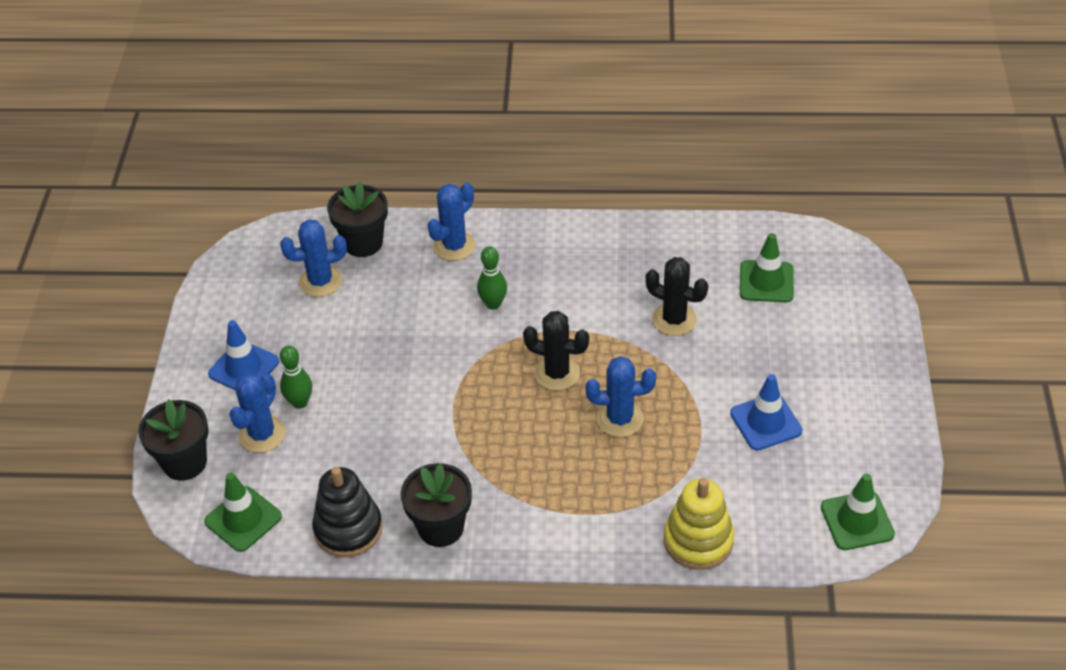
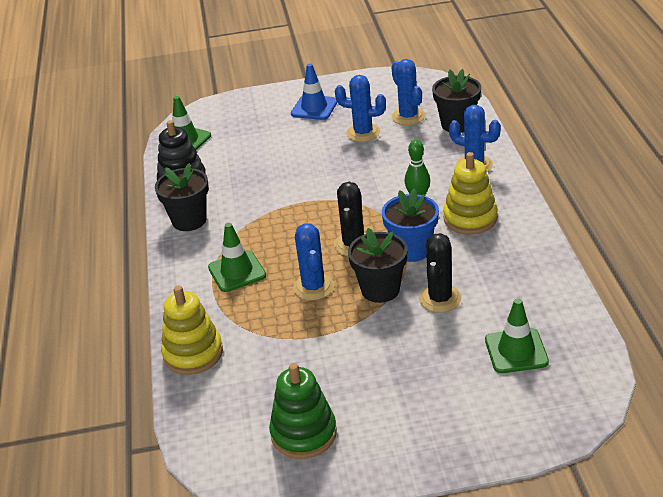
camera: 80 degrees right, 10 degrees down
(184, 462) = (227, 108): black flower pot -> black flower pot (380, 289)
(262, 434) = (257, 129): blue cactus -> blue cactus (363, 133)
(300, 402) = (289, 136): green bowling pin -> none
(551, 270) = (470, 218): none -> yellow stacking toy
(586, 326) = (412, 250): none -> blue flower pot
(765, 422) = (333, 376): blue traffic cone -> none
(840, 456) = (303, 433): none -> green stacking toy
(857, 521) = (228, 454): green traffic cone -> green traffic cone (237, 271)

